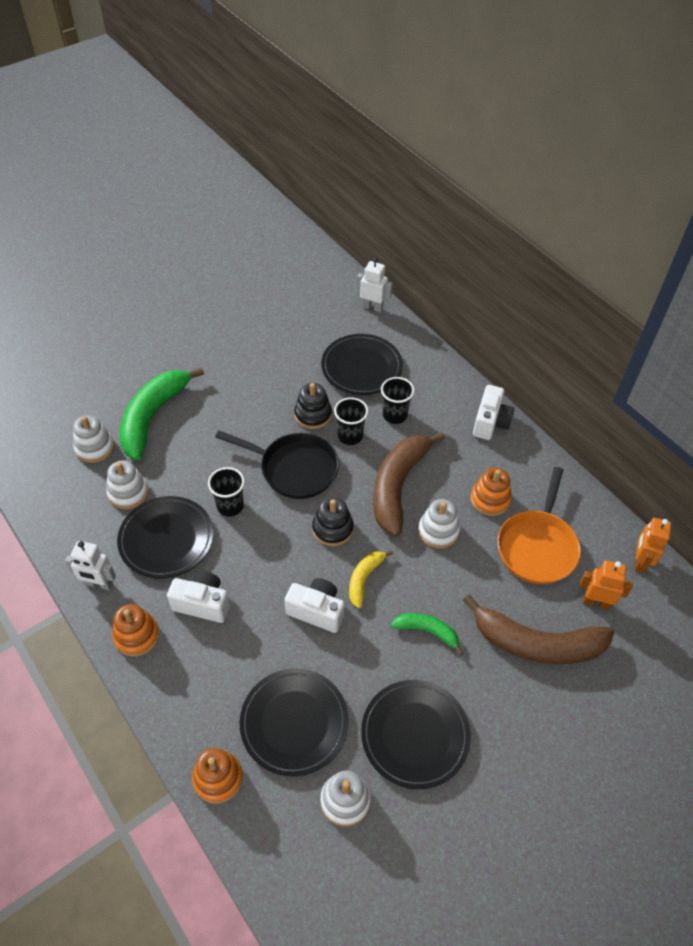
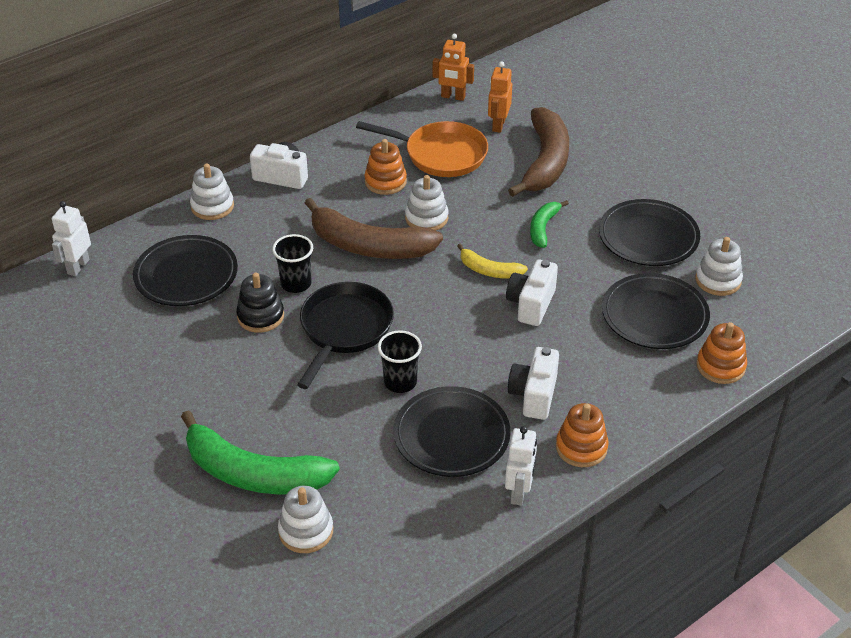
camera: 90 degrees left, 10 degrees down
(128, 492) = (382, 483): white stacking toy -> white stacking toy (212, 206)
(332, 529) = (428, 295): black stacking toy -> none
(394, 415) = (266, 248): black cup -> none

